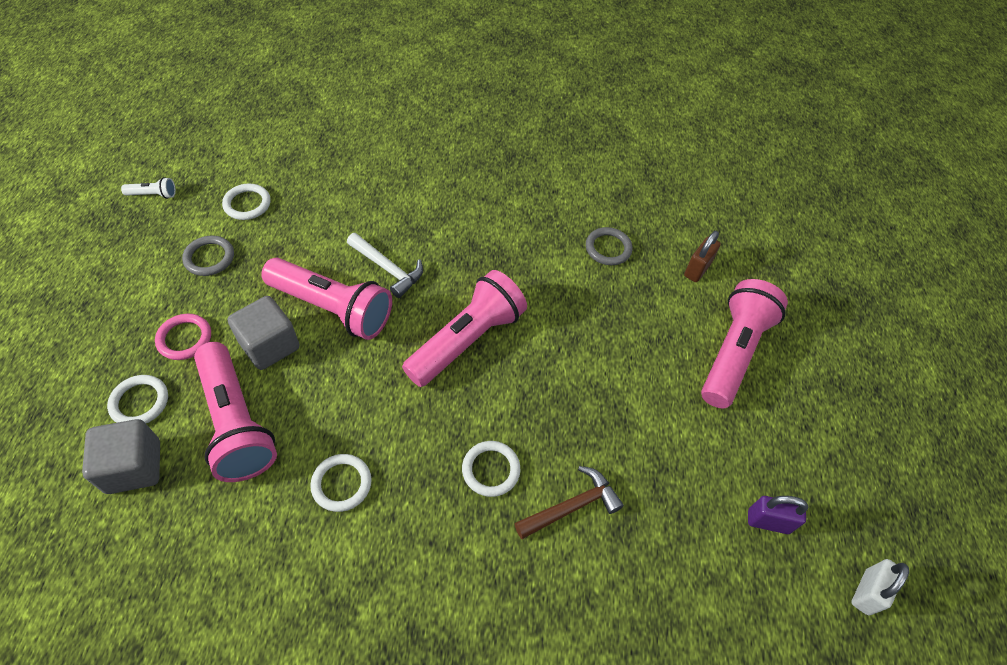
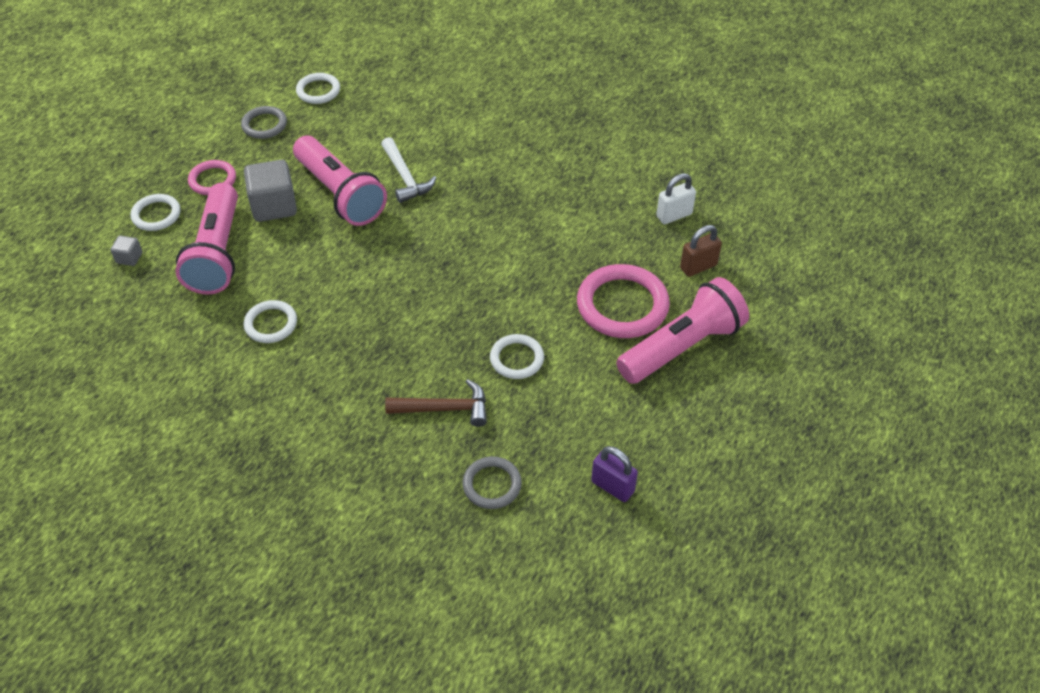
camera: 30 degrees right, 5 degrees down
(134, 467) = (129, 258): grey cube -> grey cube, size x0.48
(153, 195) = (248, 62): white flashlight -> none
(467, 340) = (438, 254): pink flashlight -> none
(491, 470) = (394, 357): white ring -> white ring (517, 359)
(608, 248) = (620, 221): grey ring -> grey ring (492, 485)
(660, 330) = (622, 305): none -> pink ring
(866, 592) = (665, 573): white padlock -> white padlock (674, 215)

